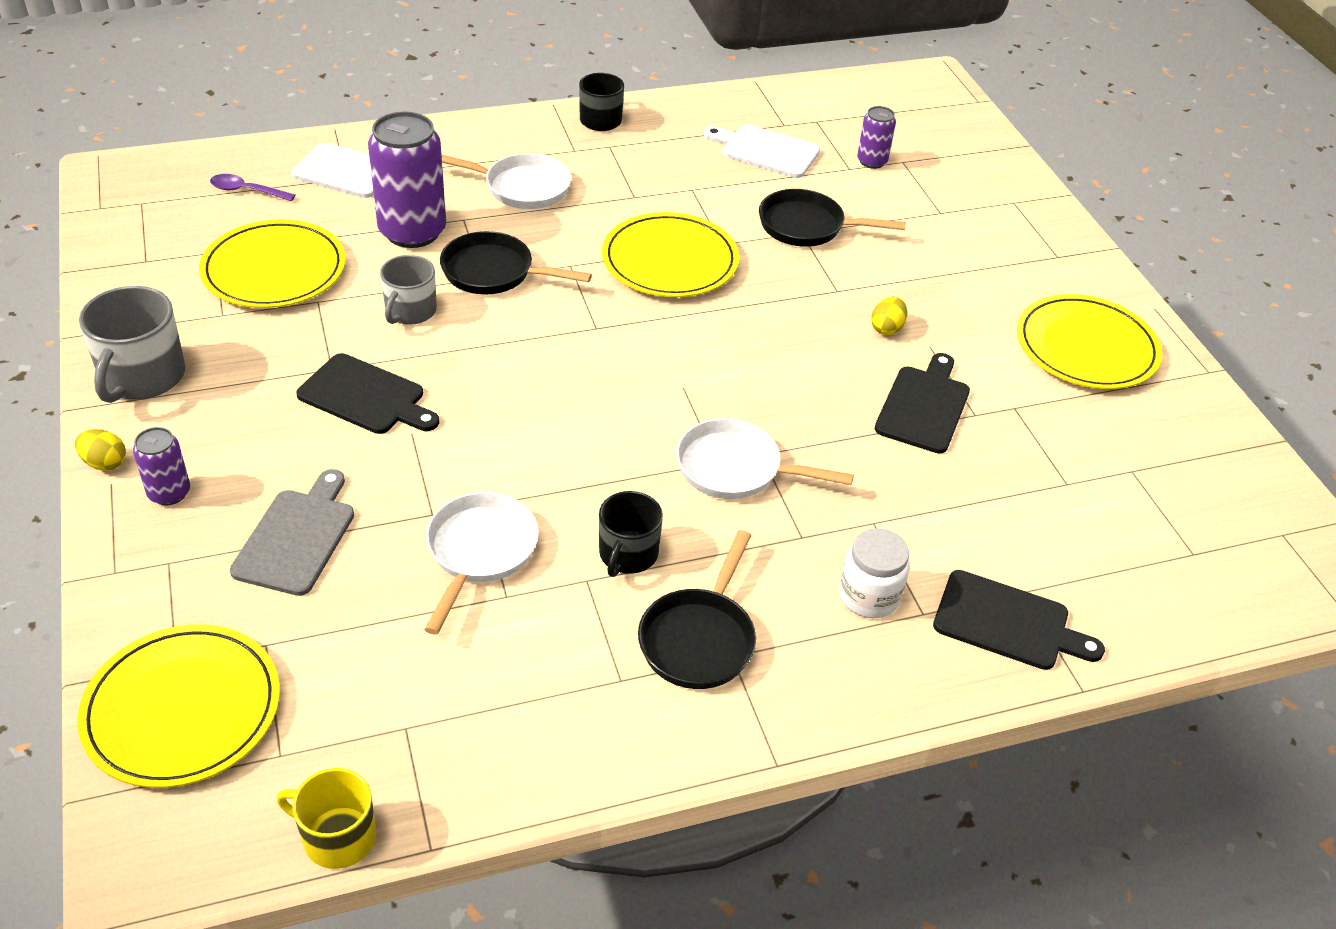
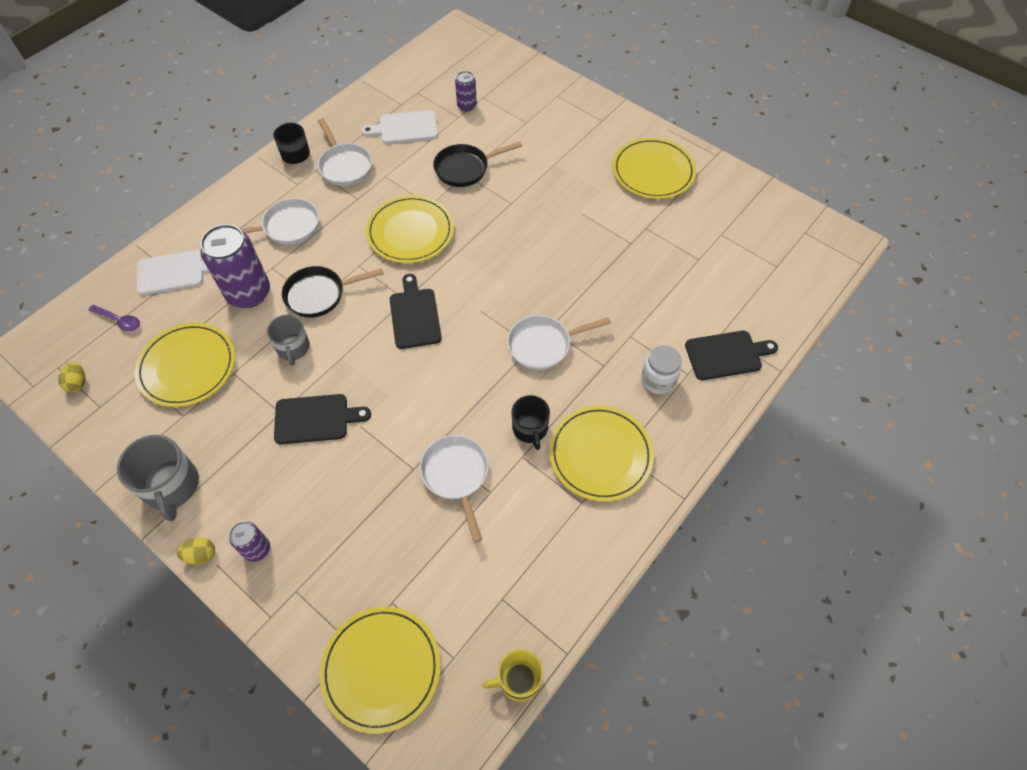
camera: 30 degrees left, 15 degrees up
(246, 191) = (119, 321): purple spoon -> purple spoon turned 135 degrees counterclockwise
(297, 537) = (353, 529): grey cutting board -> none
(650, 157) = (345, 166): none -> white pan
(699, 639) = (600, 455): black pan -> yellow plate
(886, 328) = (553, 213): yellow egg -> yellow egg (78, 383)
(924, 406) = (604, 252): black cutting board -> black cutting board (415, 315)

